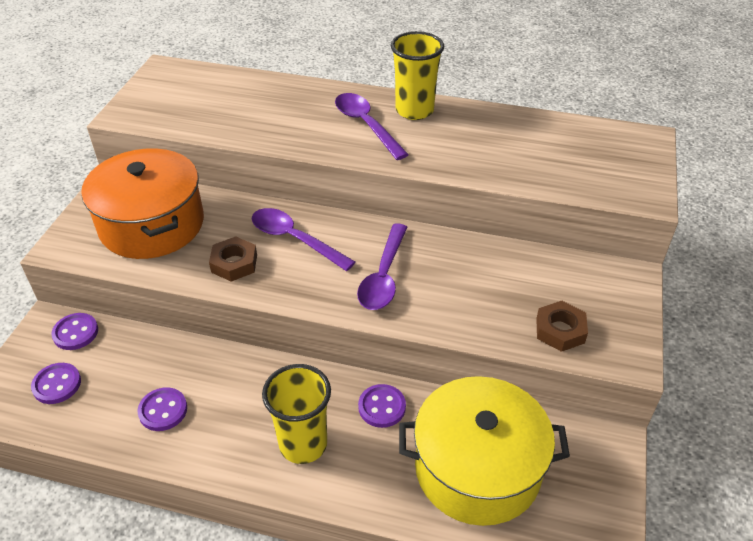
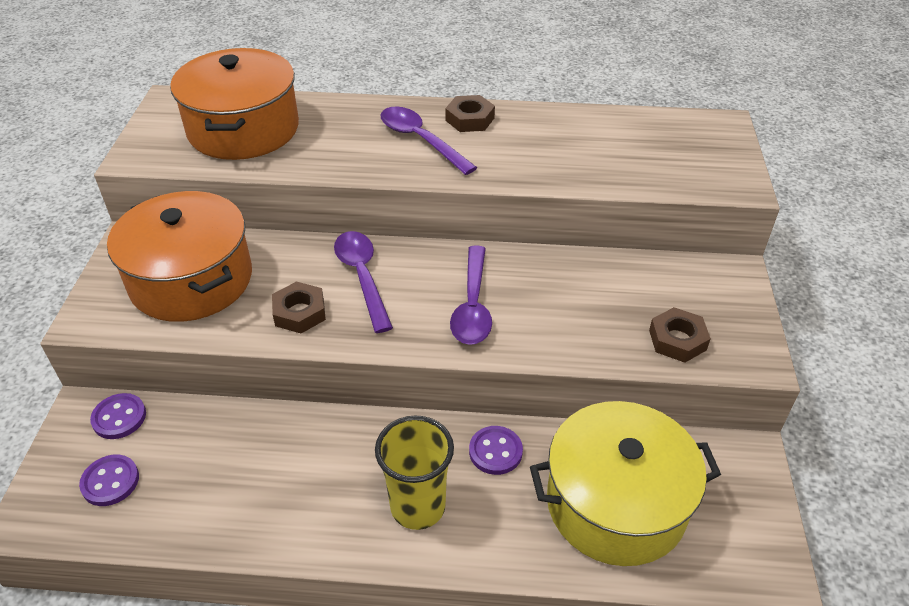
camera: 10 degrees left, 0 degrees up
(163, 410) = (246, 493): purple button -> none
(217, 100) = (243, 129): none -> orange pot
(295, 239) = (362, 277): purple spoon -> purple spoon turned 45 degrees clockwise
(414, 110) = (469, 119): yellow cup -> brown nut

